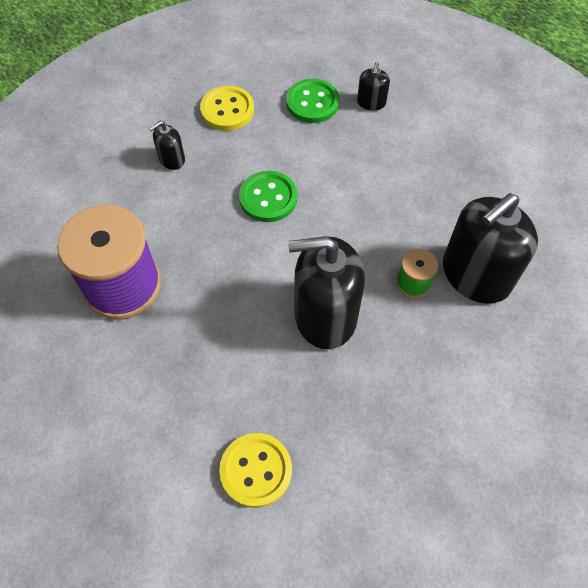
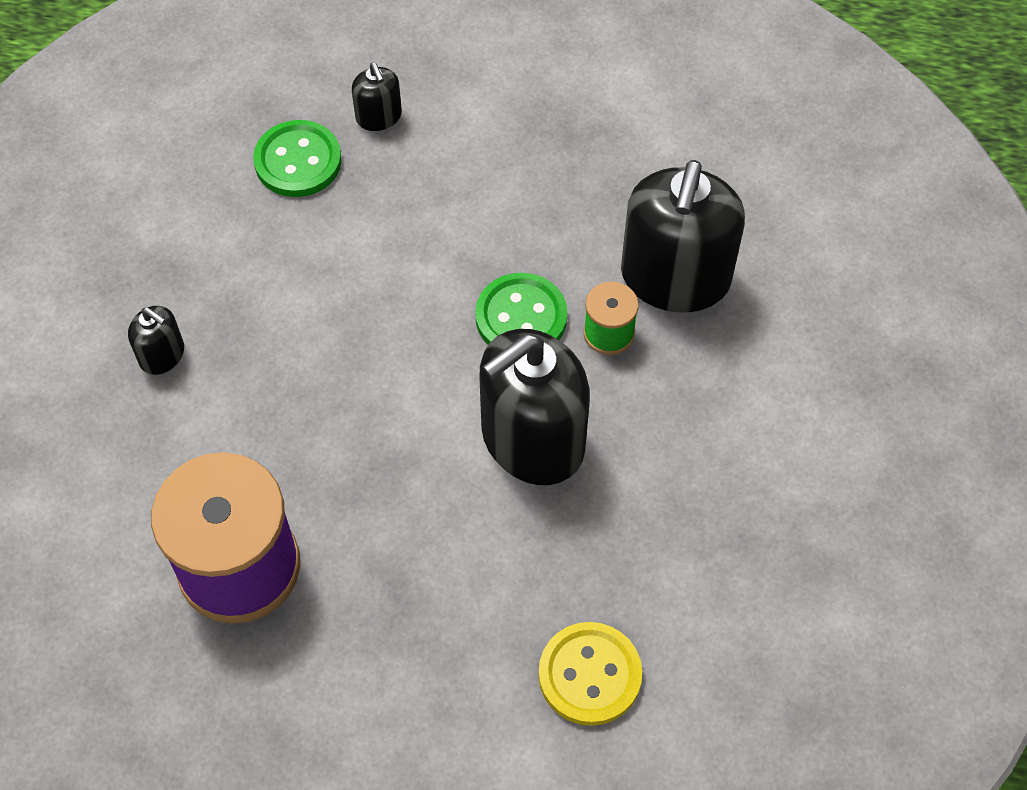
camera: 35 degrees left, 0 degrees up
(172, 159) = (162, 355): black soap dispenser -> black soap dispenser turned 75 degrees counterclockwise
(227, 110) = (184, 238): yellow button -> none
(268, 198) = (341, 331): green button -> green button (521, 317)

